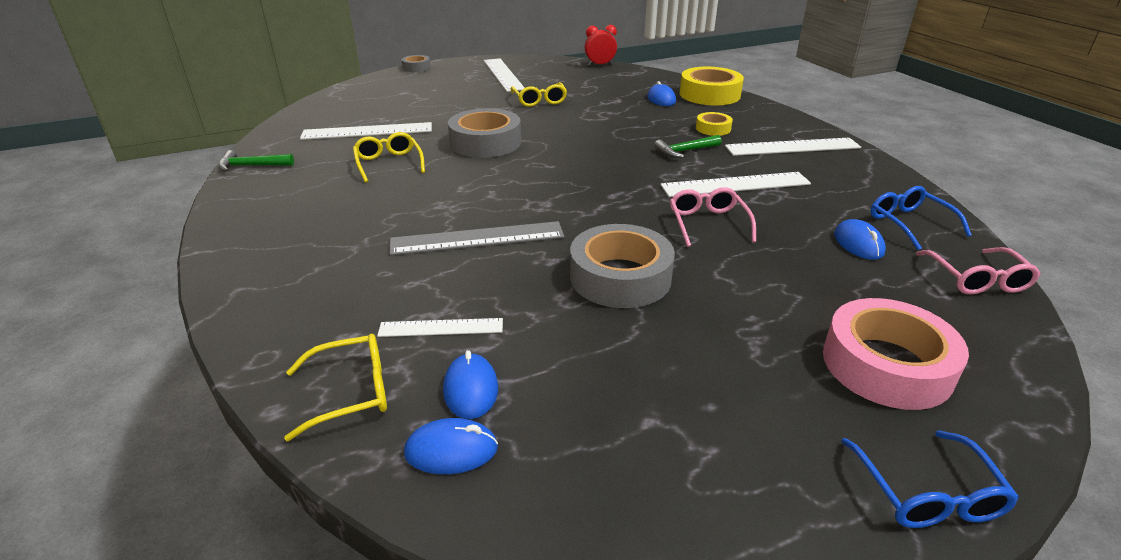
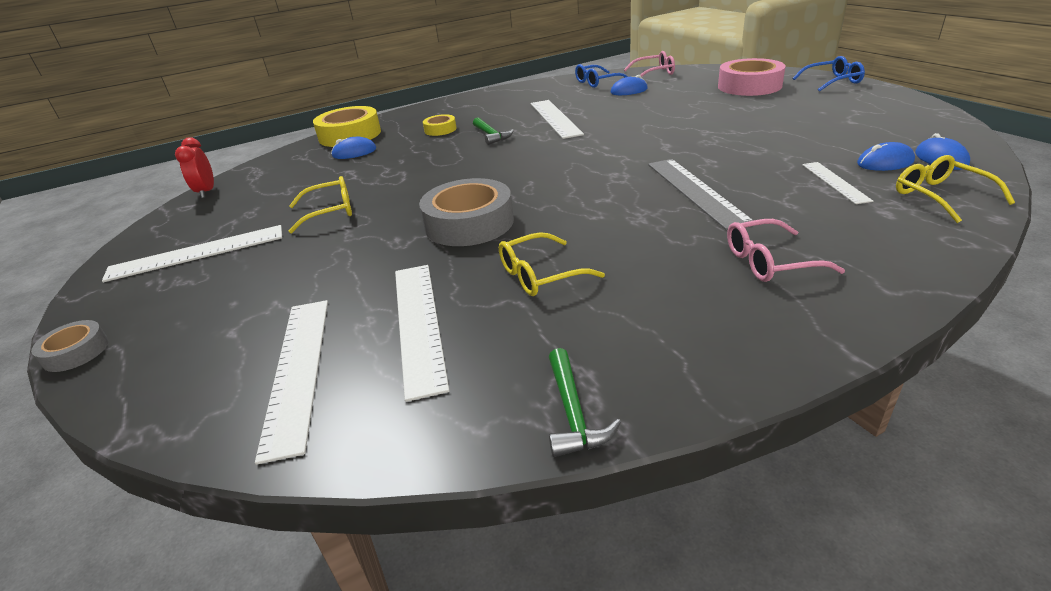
camera: 90 degrees left, 0 degrees up
(620, 277) = (715, 139): grey tape -> none
(708, 223) = (622, 122): pink glasses -> pink glasses (770, 261)
(792, 147) = (482, 106): white ruler -> white ruler (297, 370)

